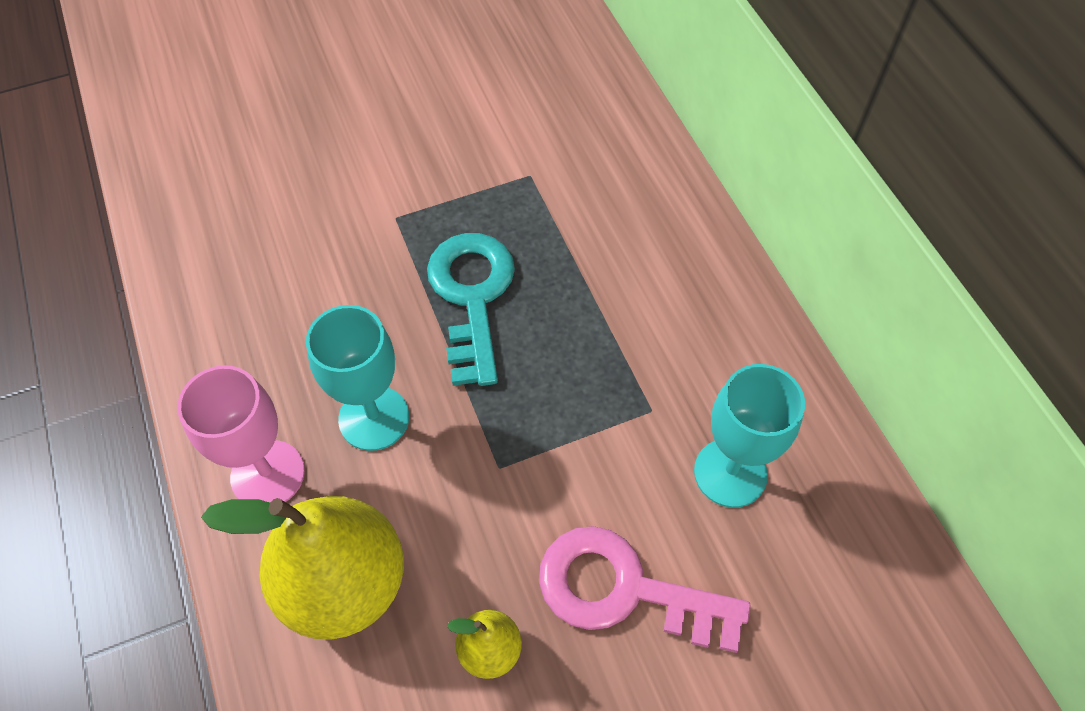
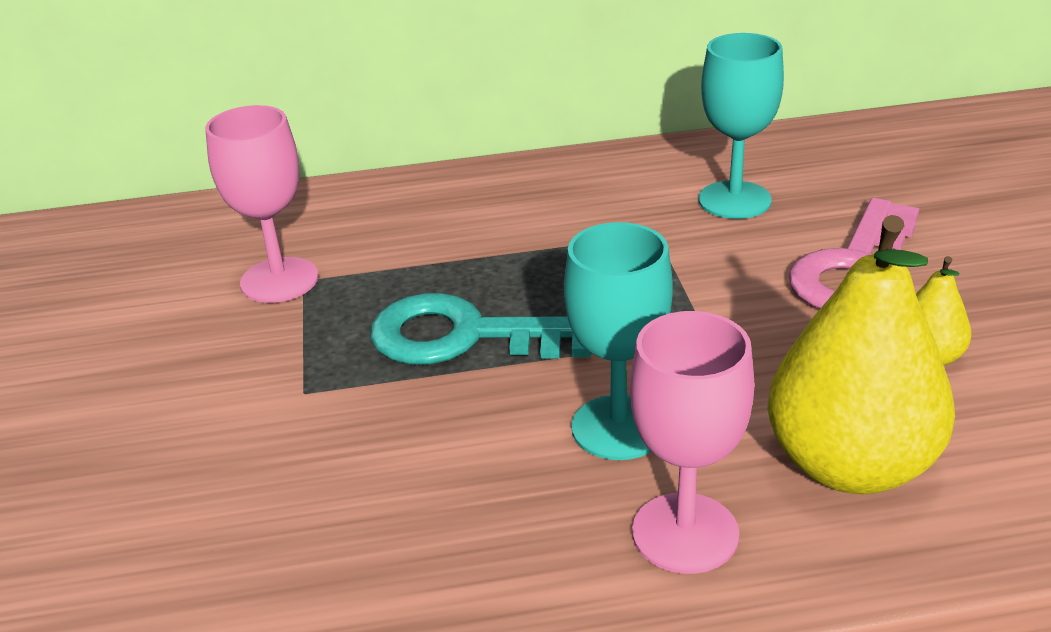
camera: 75 degrees left, 25 degrees down
(526, 161) = (279, 280): none -> pink goblet

